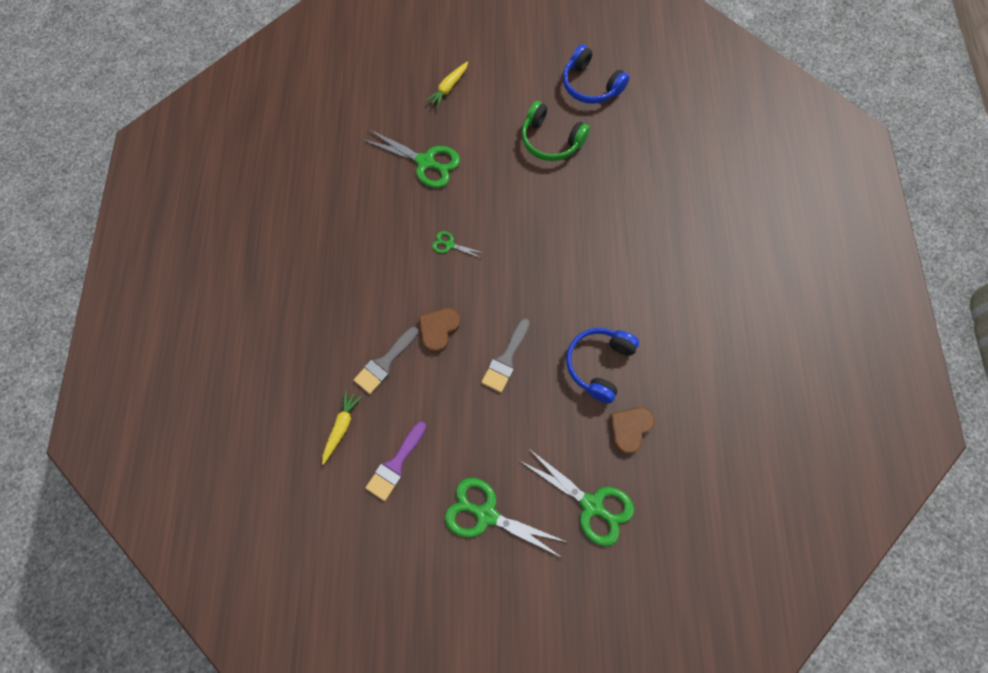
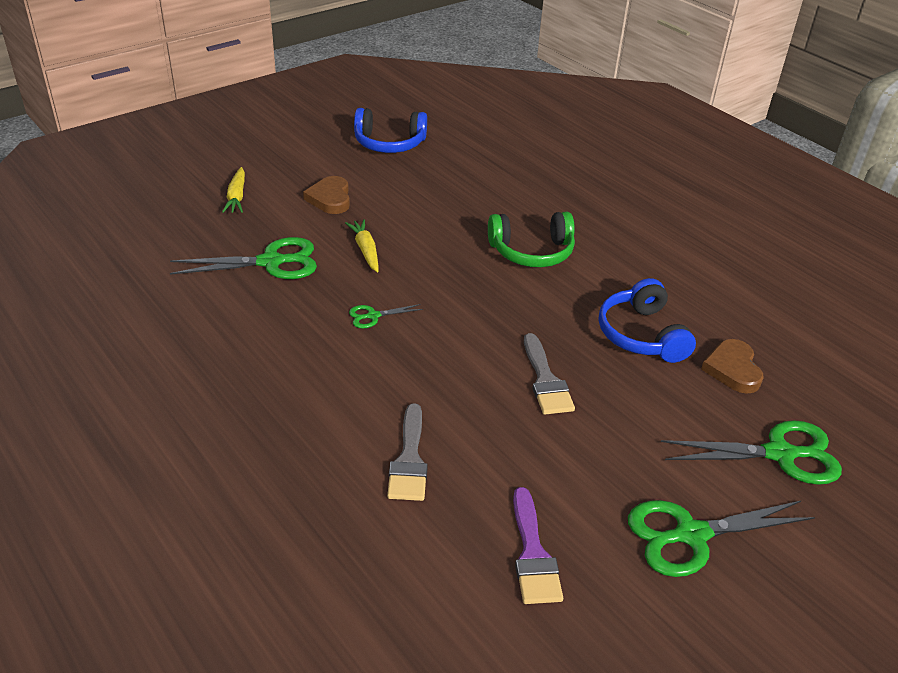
camera: 40 degrees left, 30 degrees down
(341, 427) = (421, 559): yellow carrot -> yellow carrot (365, 250)
(438, 330) = (441, 394): brown heart -> brown heart (330, 198)
(551, 140) = (394, 193): green headphones -> green headphones (531, 251)

